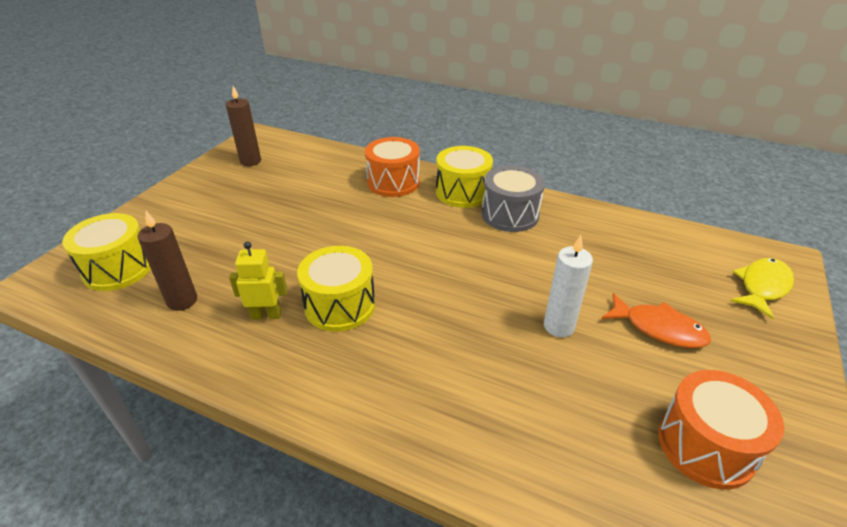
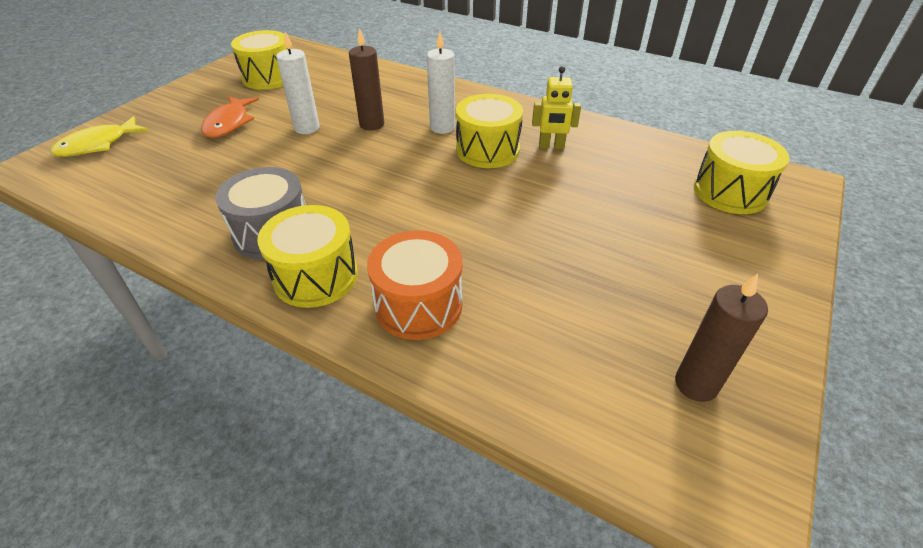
camera: 175 degrees left, 5 degrees up
(182, 301) = (635, 160): brown candle -> brown candle (372, 124)
(393, 338) = (442, 127): none -> white candle
(659, 328) = (229, 123): orange fish -> orange fish turned 120 degrees counterclockwise
(706, 445) = (269, 77): orange drum -> yellow drum

